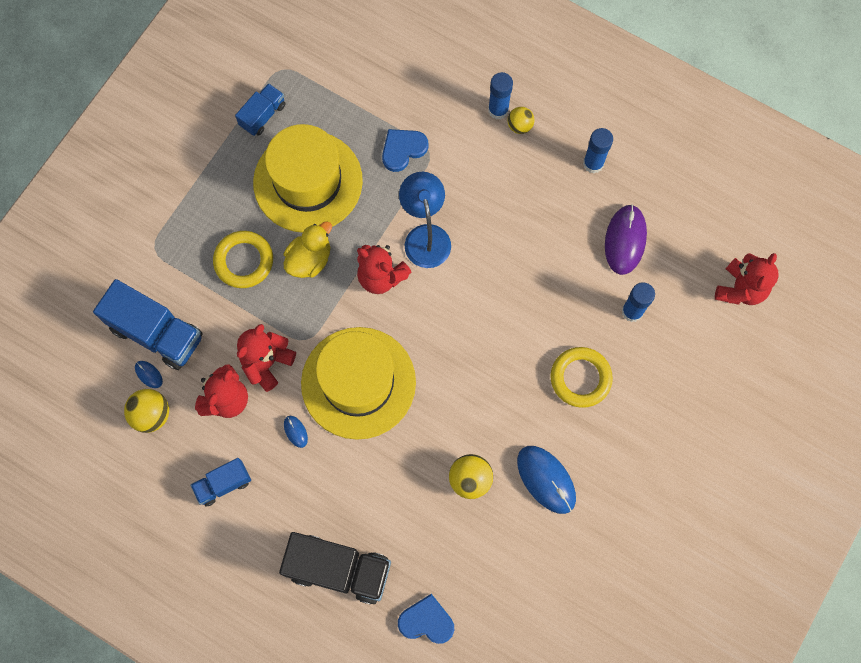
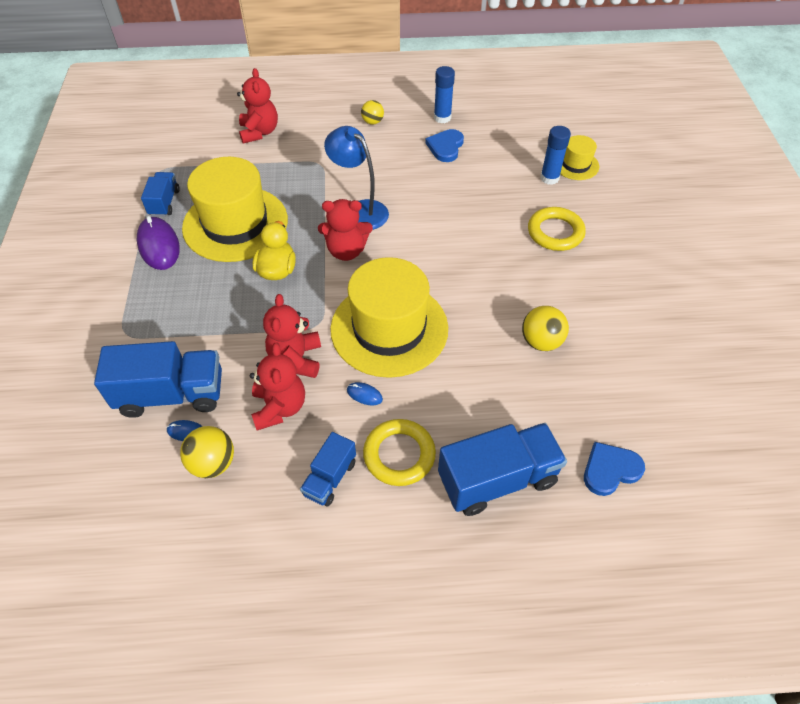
camera: 35 degrees left, 20 degrees down
(244, 261) = (219, 300): yellow ring -> yellow ring (399, 455)
(339, 569) = (497, 479): black truck -> blue truck
(403, 149) = (297, 171): blue heart -> blue heart (445, 147)
(498, 110) = (349, 121): blue glue stick -> none
(546, 479) = (597, 307): blue mouse -> none
(625, 240) = (504, 144): purple mouse -> purple mouse (159, 245)
(673, 312) = (576, 165): none -> yellow hat
(740, 289) = (604, 133): red teddy bear -> red teddy bear (259, 132)

